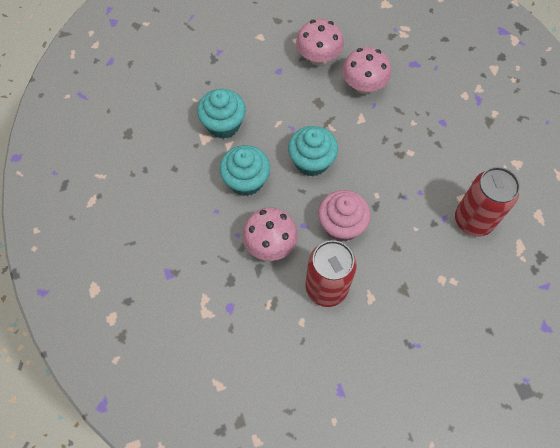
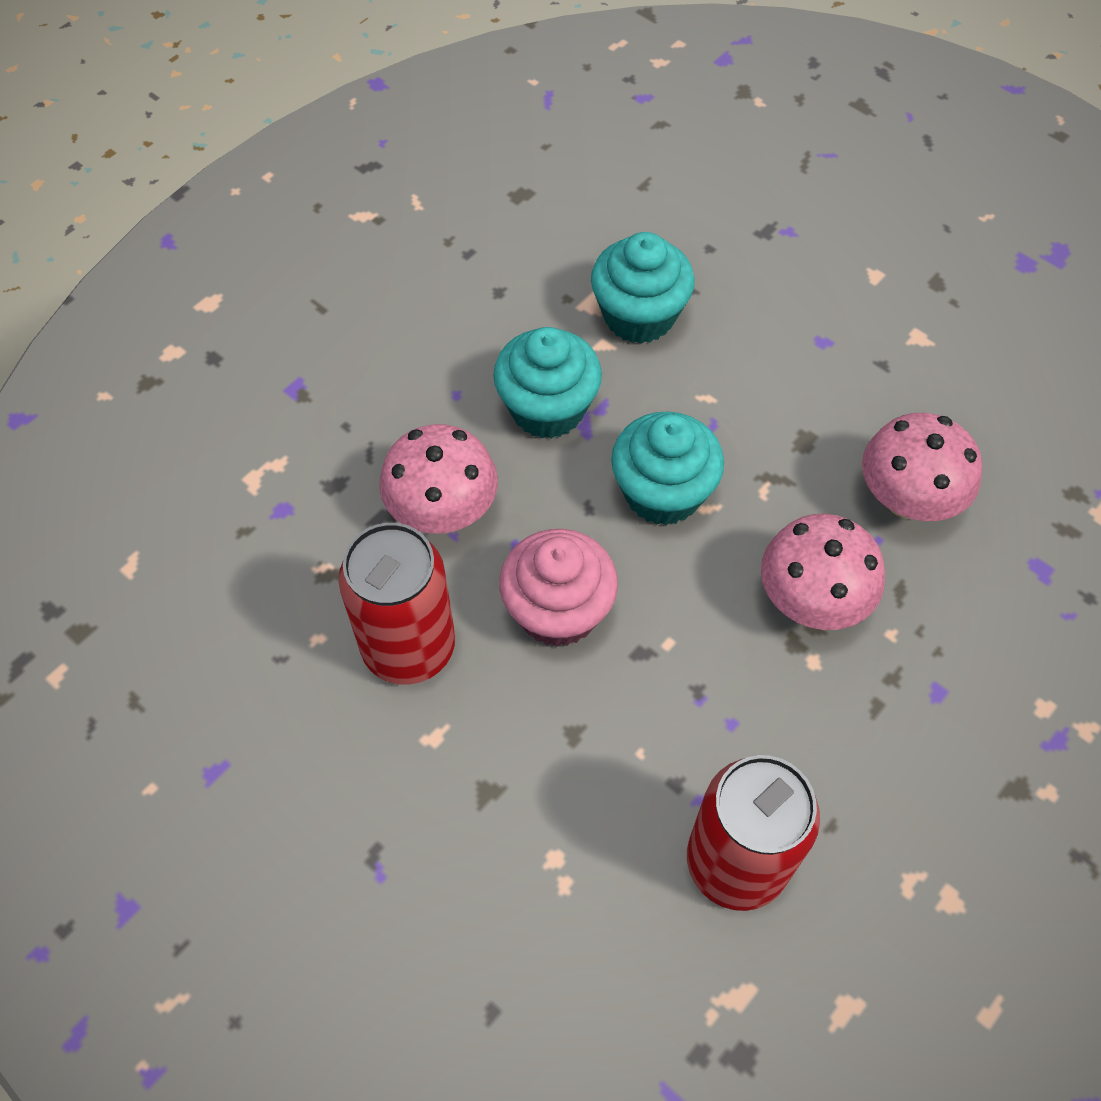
camera: 60 degrees right, 5 degrees down
(318, 58) = (908, 390): pink mushroom -> pink mushroom (811, 600)

